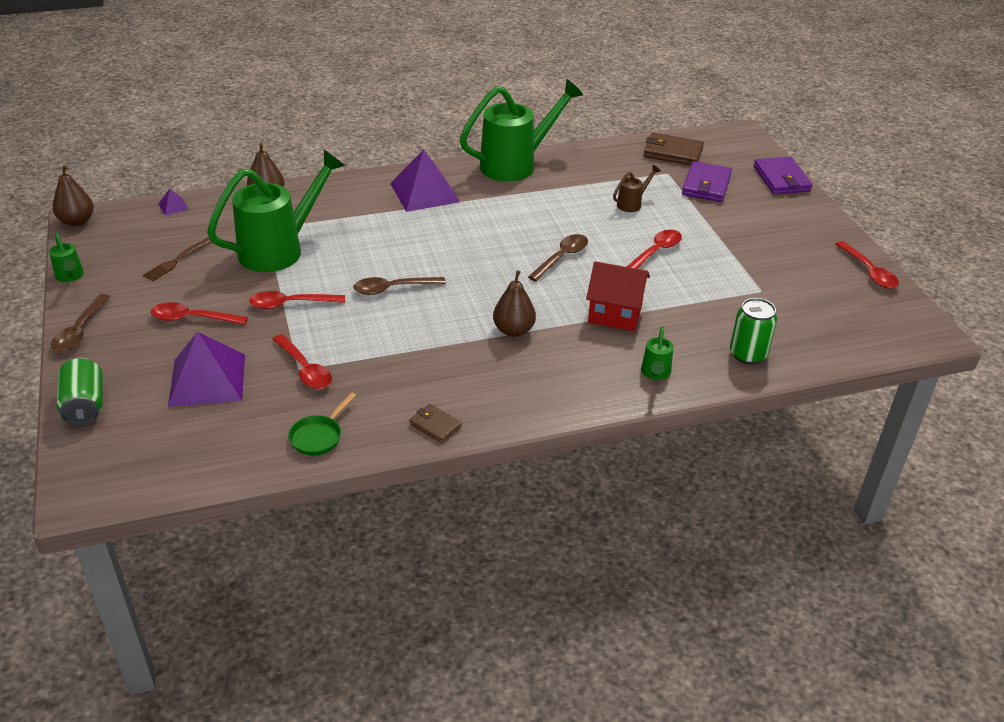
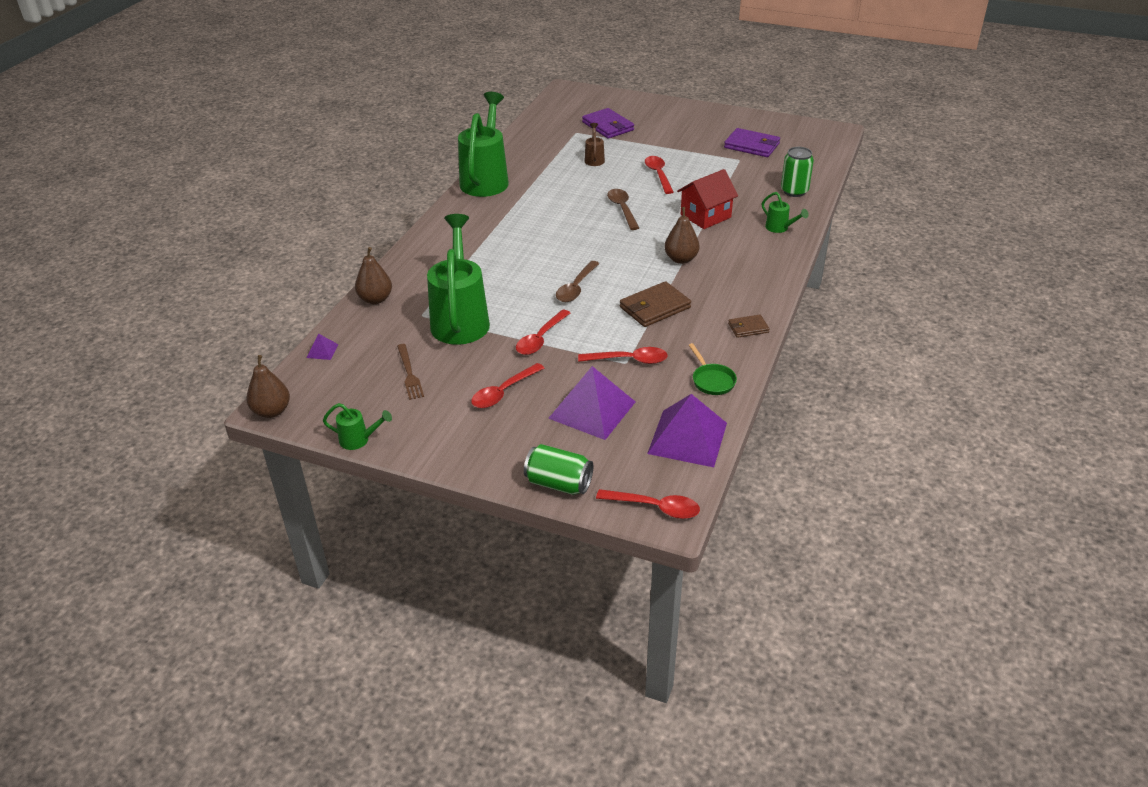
camera: 50 degrees left, 0 degrees up
(80, 331) = (450, 457): brown spoon -> none
(424, 192) = (470, 229): purple pyramid -> purple pyramid (687, 438)
(672, 153) = (555, 120): brown wallet -> brown wallet (654, 307)
(781, 179) = (635, 101): purple wallet -> purple wallet (752, 146)
(869, 272) = (760, 120): red spoon -> red spoon (655, 507)

